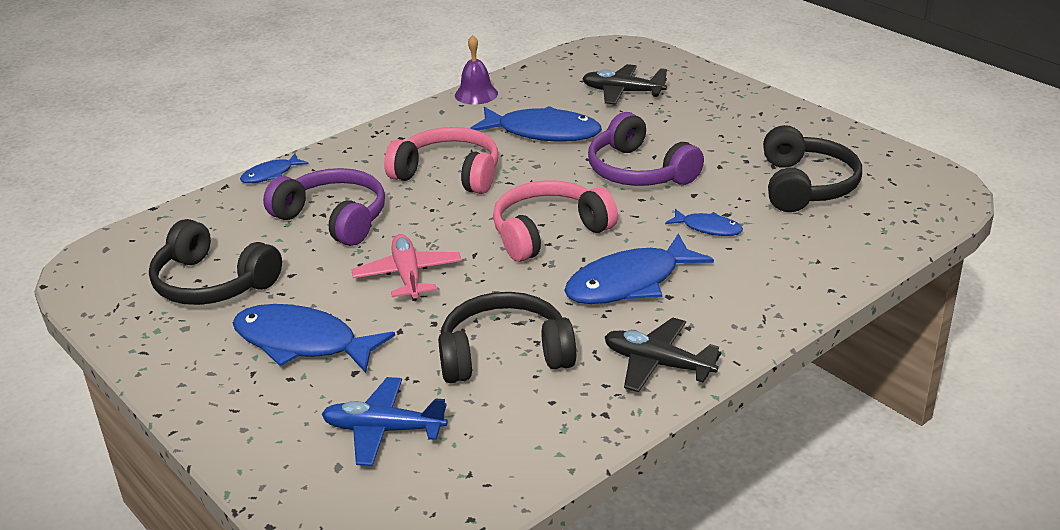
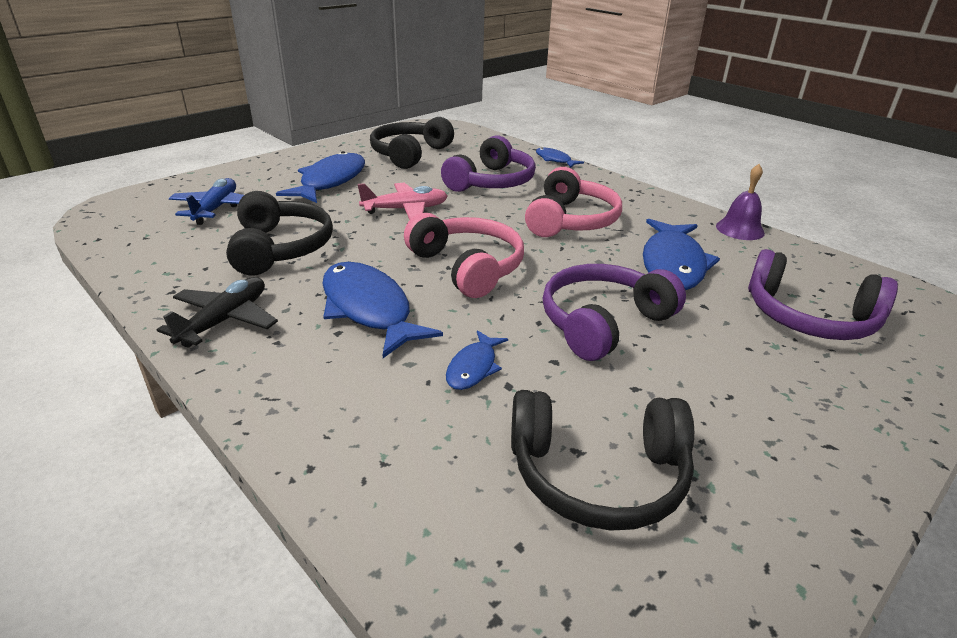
camera: 85 degrees right, 0 degrees up
(622, 92) = (809, 317): black plane -> purple headphones

